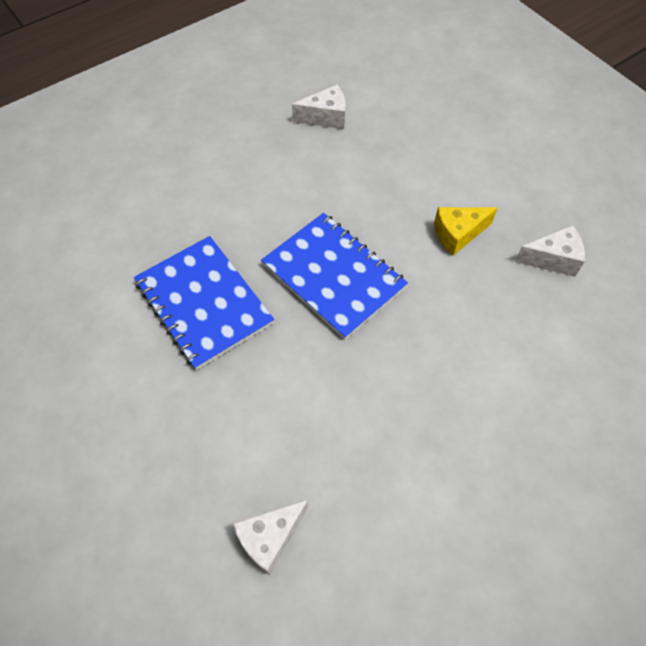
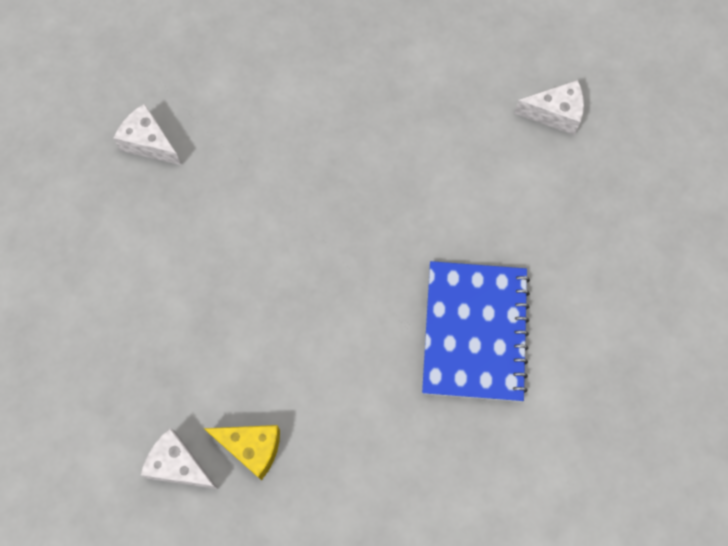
camera: 140 degrees left, 10 degrees up
(333, 276) = (342, 270): blue notebook -> none
(458, 234) = (198, 225): yellow cheese -> yellow cheese (252, 448)

